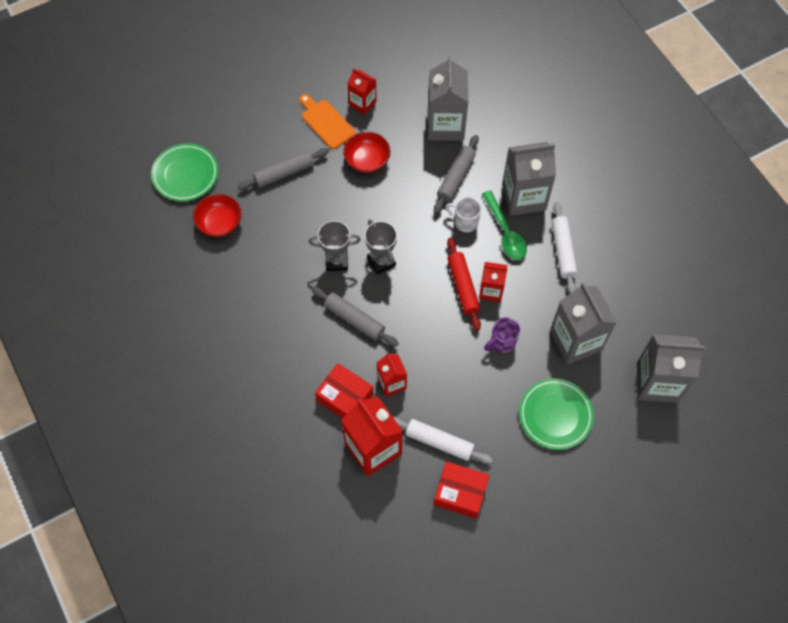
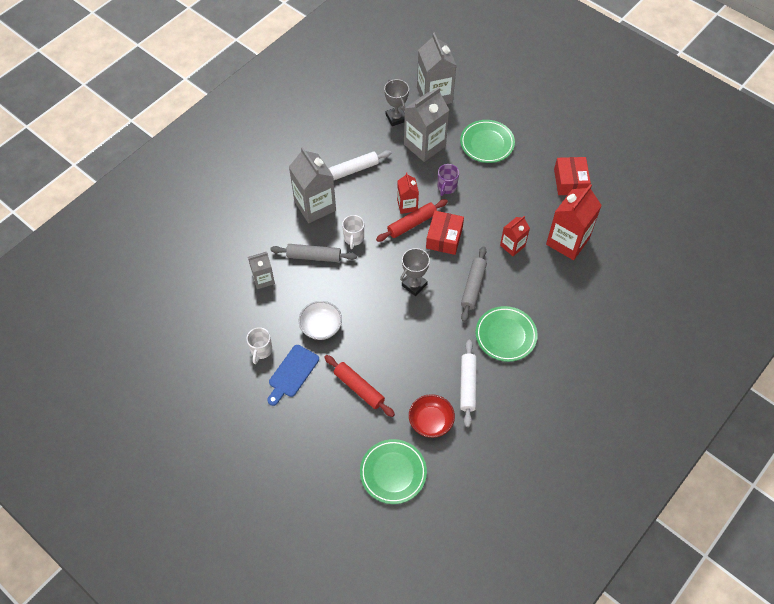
camera: 110 degrees left, 5 degrees down
(281, 328) = (505, 335): none -> green plate
(284, 173) = (359, 388): grey rolling pin -> red rolling pin
(326, 122) = (292, 373): orange cutting board -> blue cutting board
(336, 261) = (428, 316): grey trophy -> grey trophy (396, 118)
(345, 397) = (539, 272): red box -> red box (444, 238)
(362, 103) = (261, 350): red carton -> white mug
(367, 160) = (321, 327): red bowl -> white bowl
(439, 442) = (541, 203): white rolling pin -> white rolling pin (468, 385)
(445, 125) = (263, 279): grey carton -> grey carton, size x0.56
(502, 342) = (446, 187): purple mug -> purple mug turned 75 degrees clockwise
(505, 232) = (352, 209): green spoon -> none

